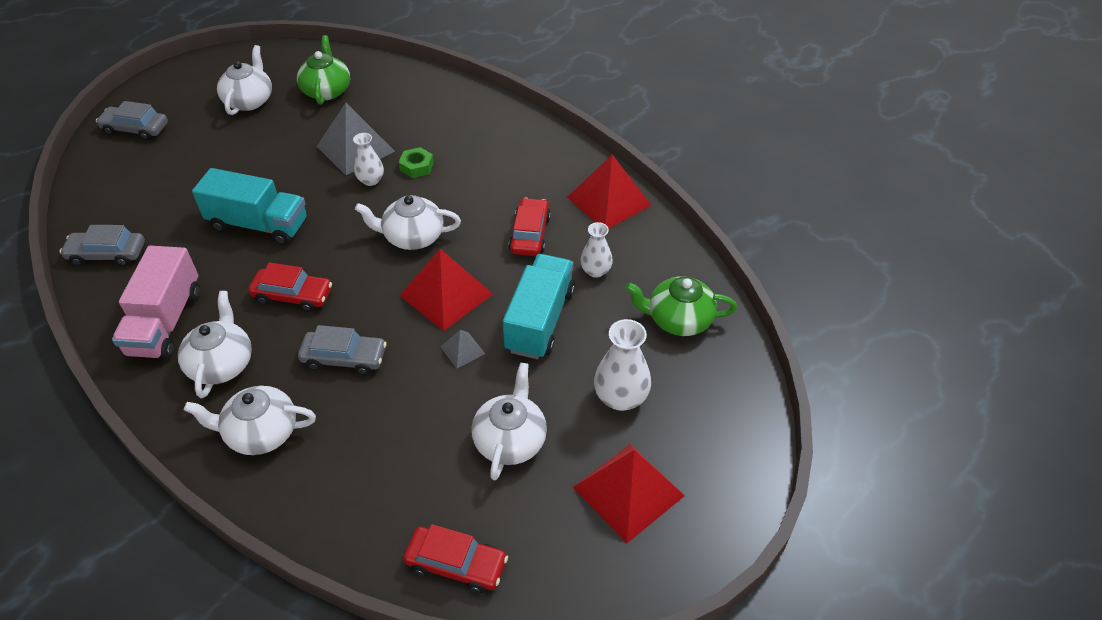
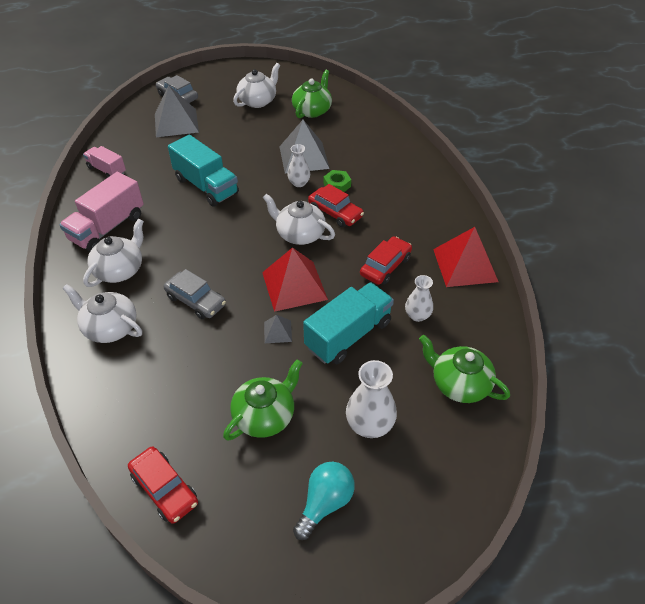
camera: 30 degrees right, 0 degrees up
(107, 254) = (107, 170): grey car -> pink truck
(159, 162) = (176, 122): none -> grey pyramid
(293, 295) = (194, 243): red car -> red car (335, 213)
(510, 440) = (265, 415): white teapot -> green teapot
(628, 491) = (325, 503): red pyramid -> turquoise light bulb

